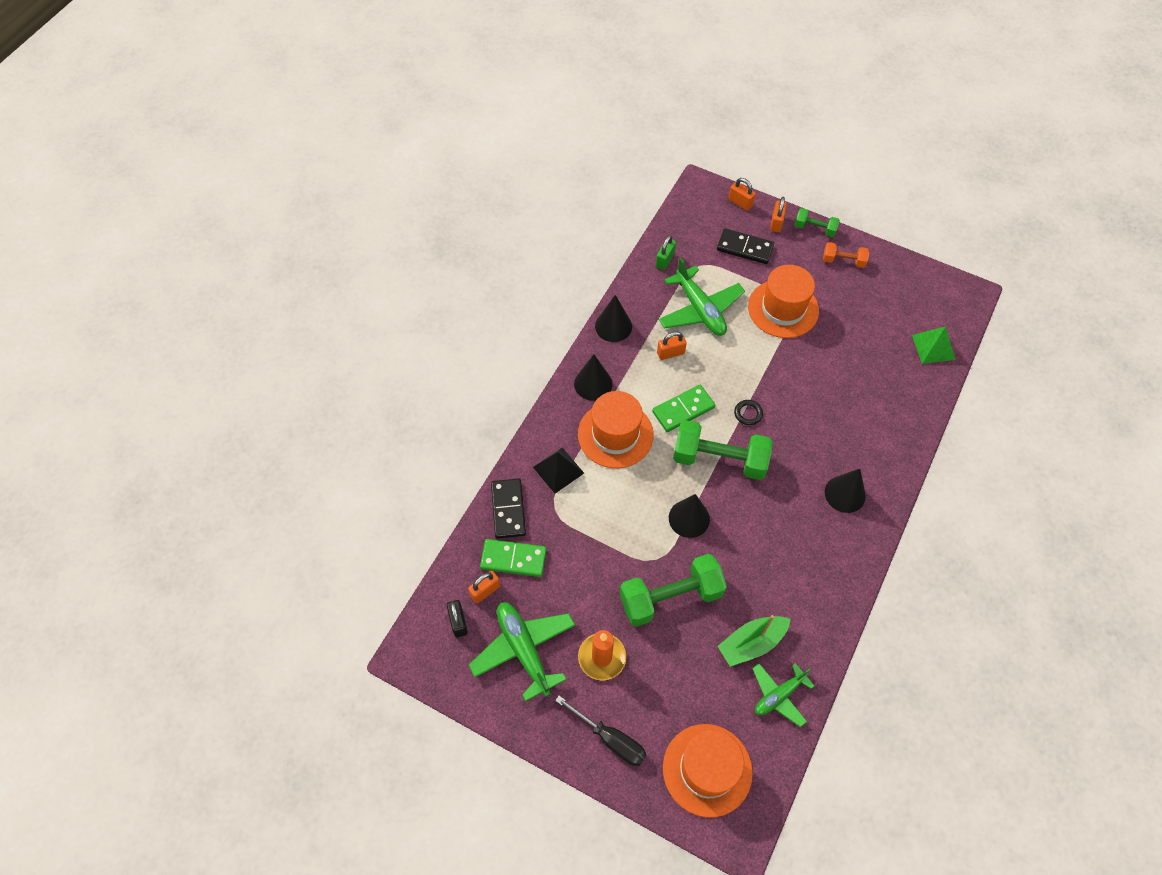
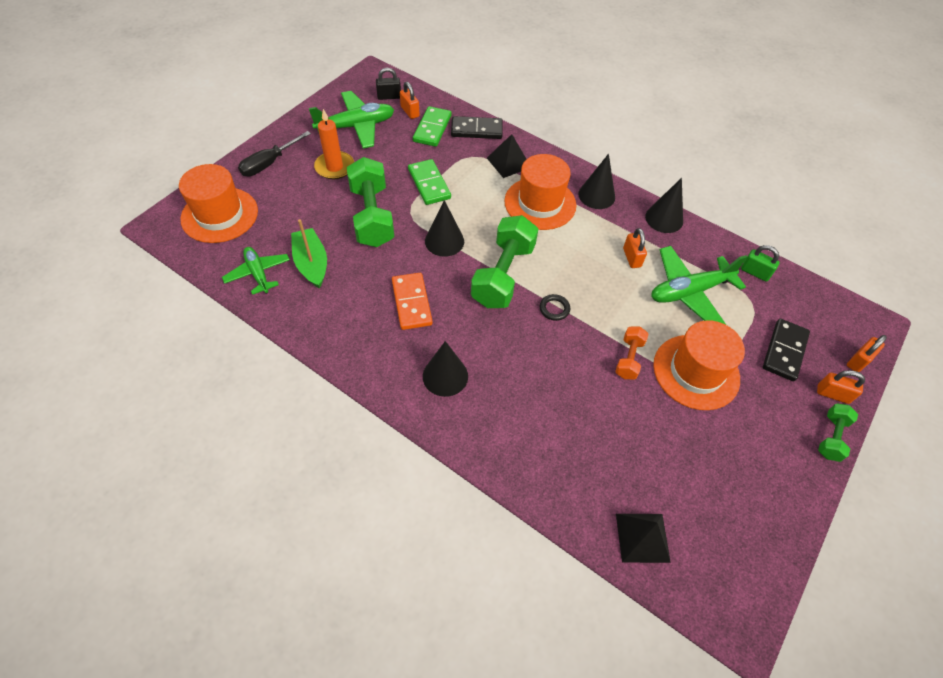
camera: 95 degrees right, 5 degrees down
(683, 409) = (563, 256): green domino -> green domino (429, 184)
(774, 535) = (412, 303): none -> orange domino
(843, 261) = (780, 459): orange dumbbell -> orange dumbbell (629, 358)
(933, 347) = (642, 537): green pyramid -> black pyramid

